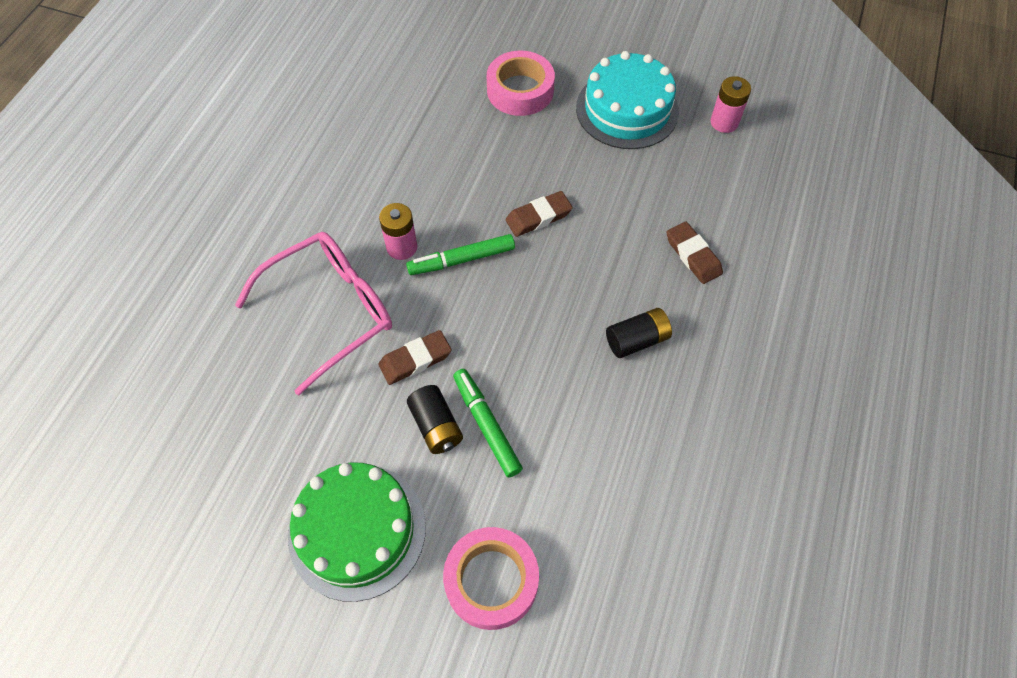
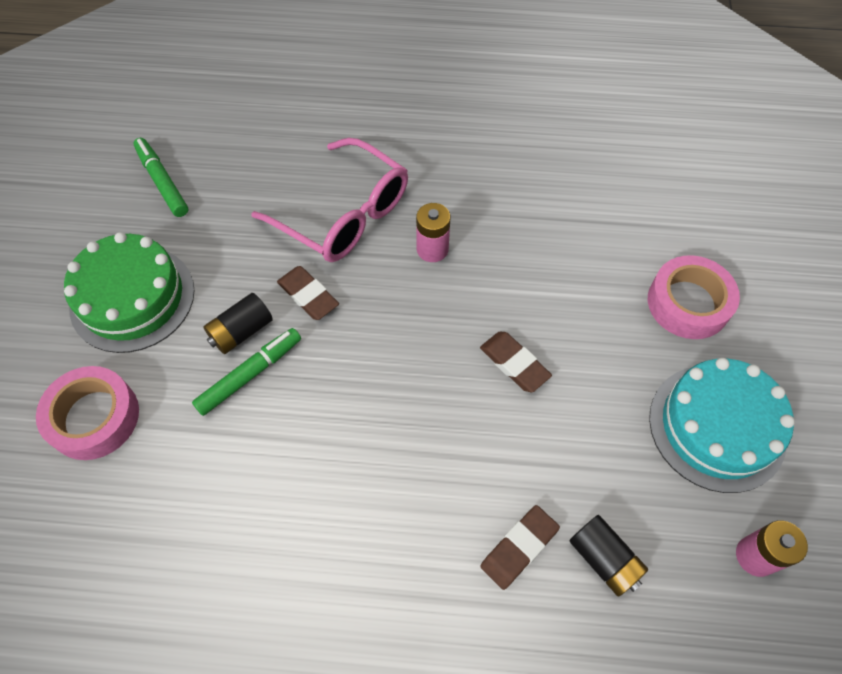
camera: 75 degrees right, 0 degrees up
(461, 260) = (434, 304): green marker -> green marker (162, 182)
(636, 340) = (381, 502): black battery -> black battery (604, 559)

